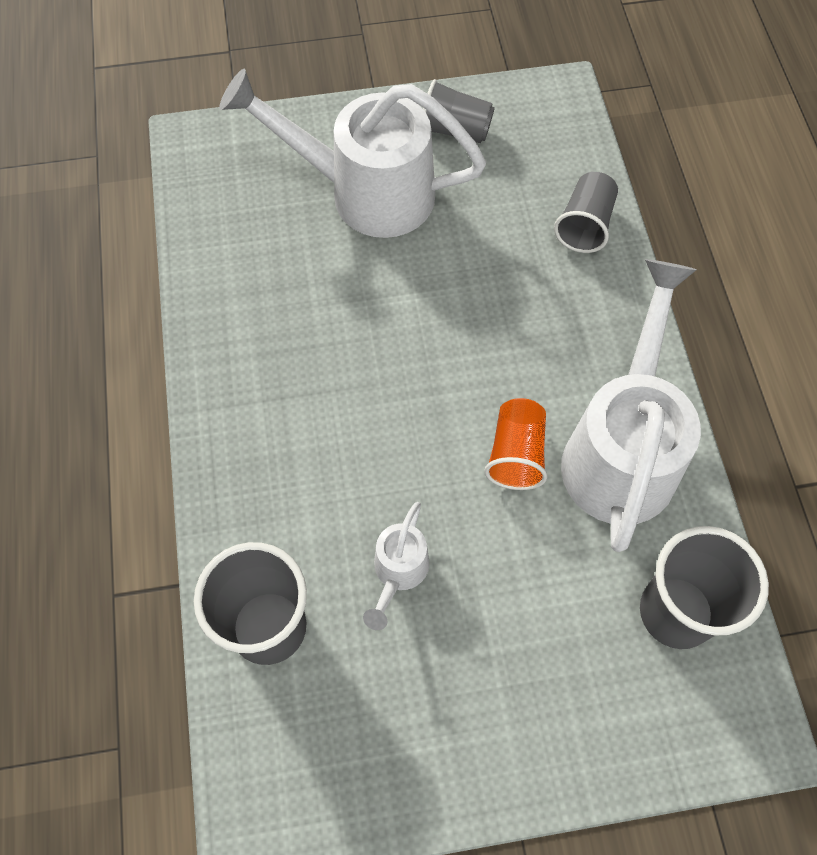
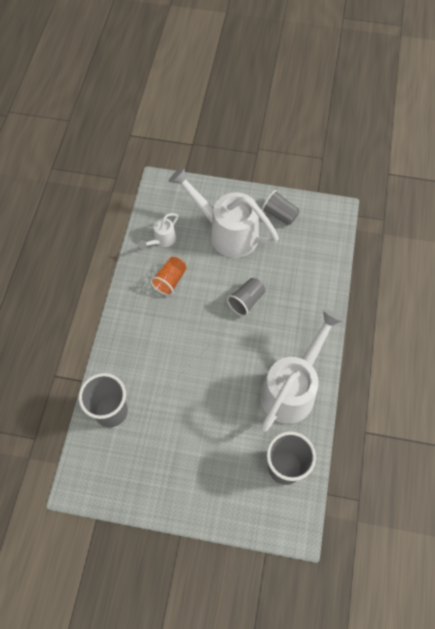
camera: 20 degrees right, 0 degrees up
(398, 572) = (173, 408): white watering can -> white watering can (162, 240)
(516, 454) = (244, 374): orange cup -> orange cup (170, 280)
(585, 225) = (320, 279): grey cup -> grey cup (246, 301)

